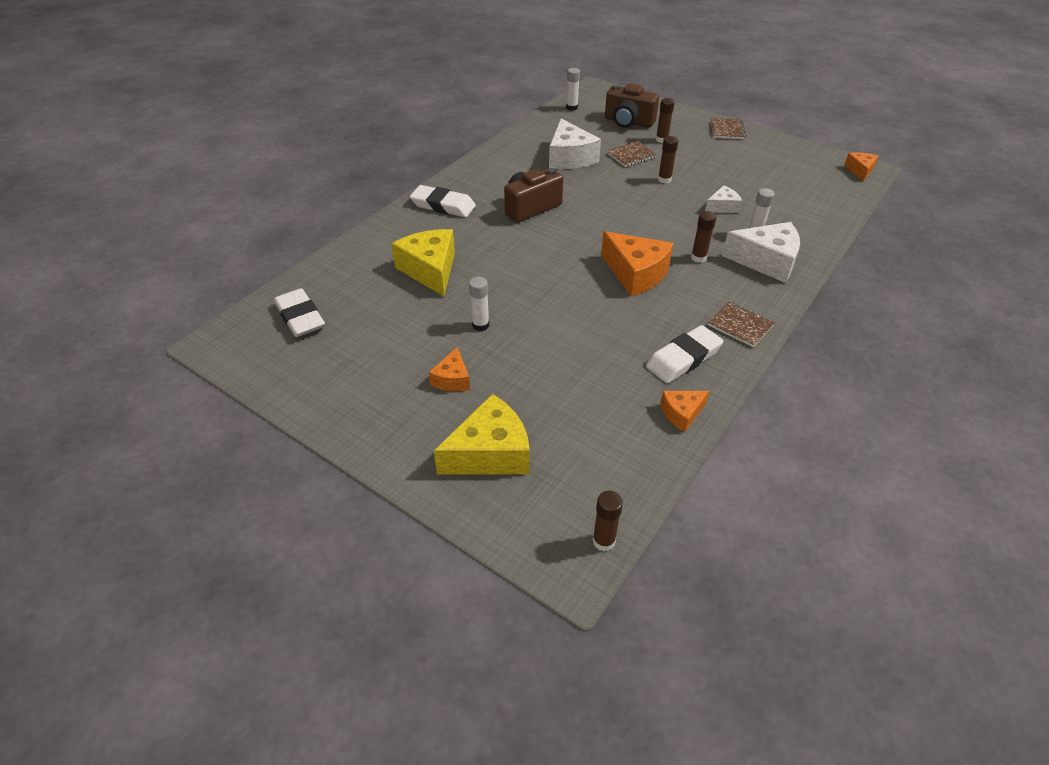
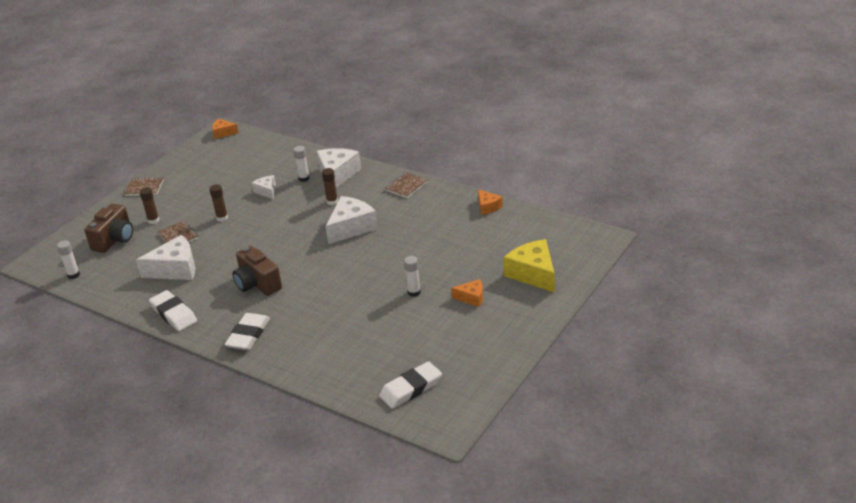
camera: 90 degrees left, 10 degrees down
(430, 270) = (346, 327): yellow cheese -> none
(603, 541) = (585, 229): brown glue stick -> none
(635, 274) = (351, 227): orange cheese -> white cheese
(683, 358) = (440, 207): white eraser -> white eraser (174, 314)

